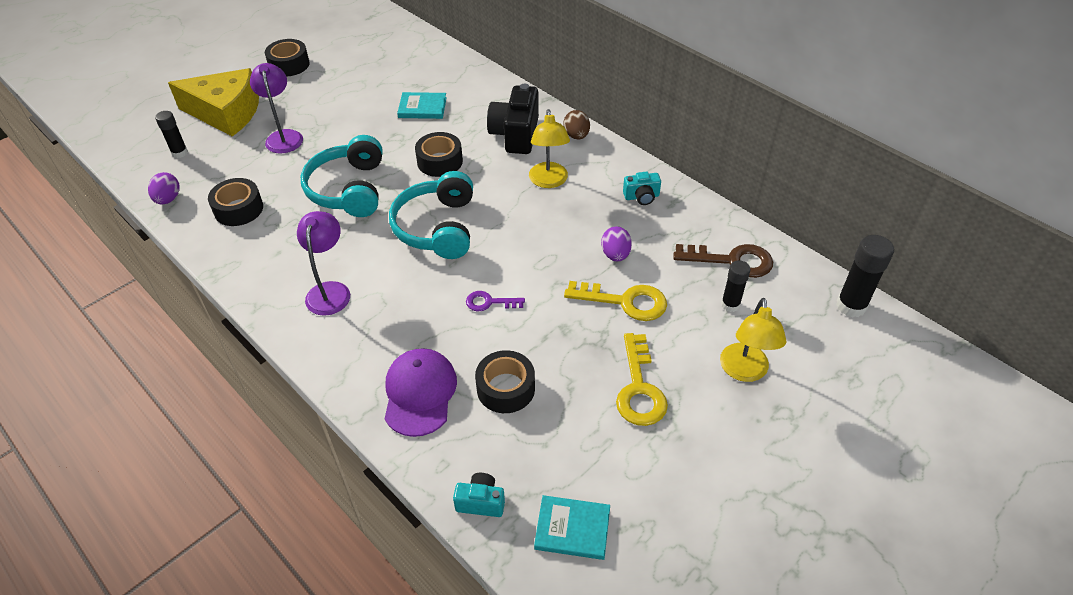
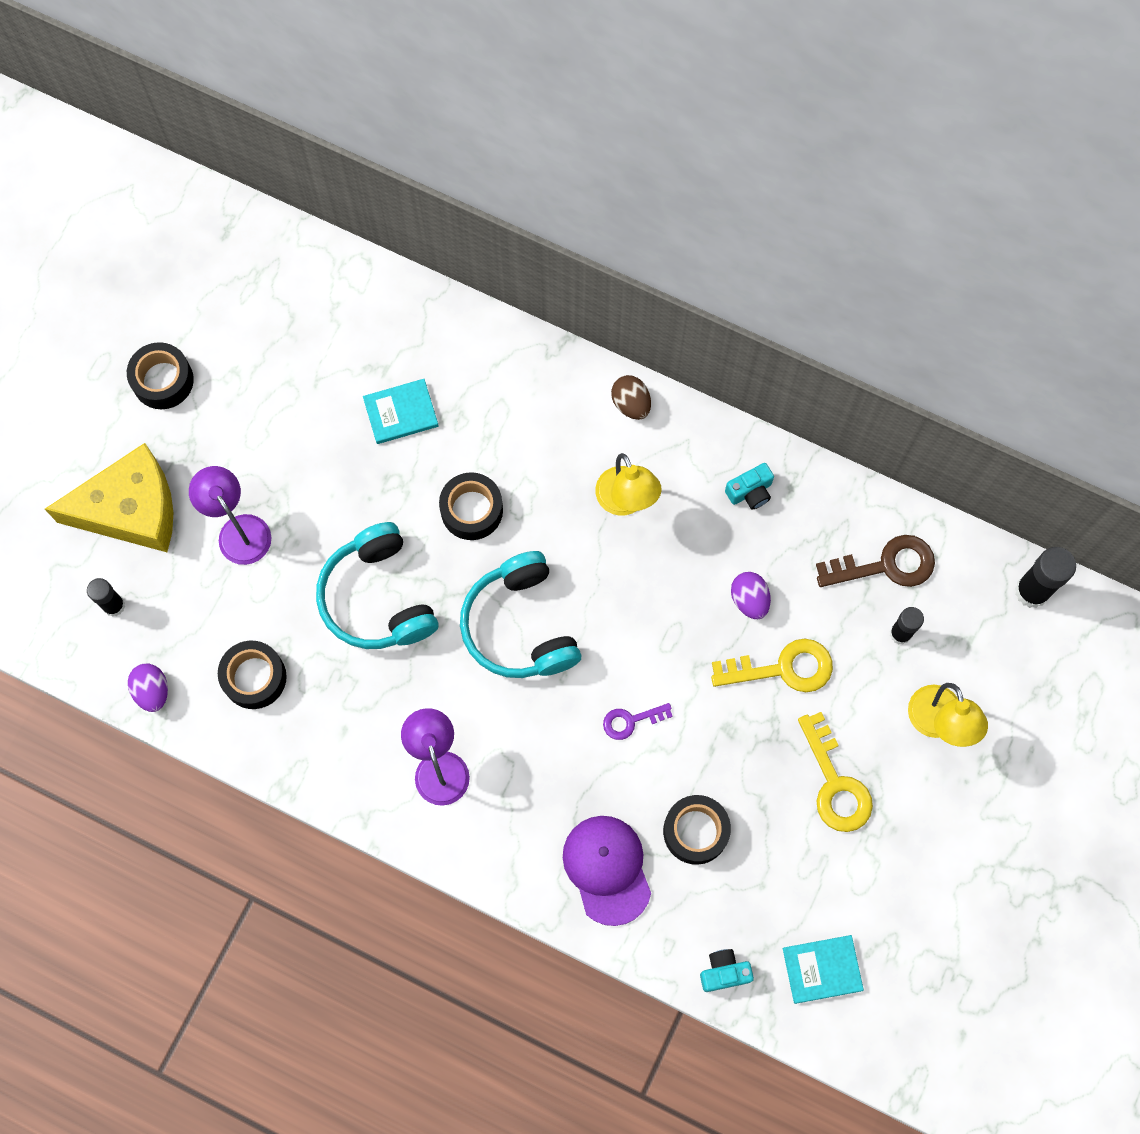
camera: 20 degrees left, 25 degrees up
(515, 134) = (550, 427): black camera -> none

